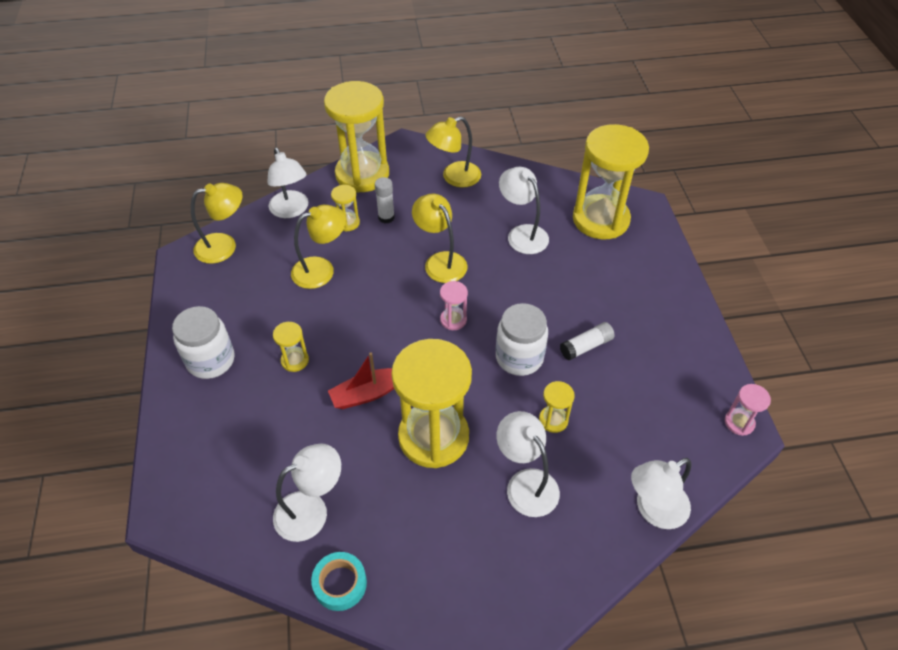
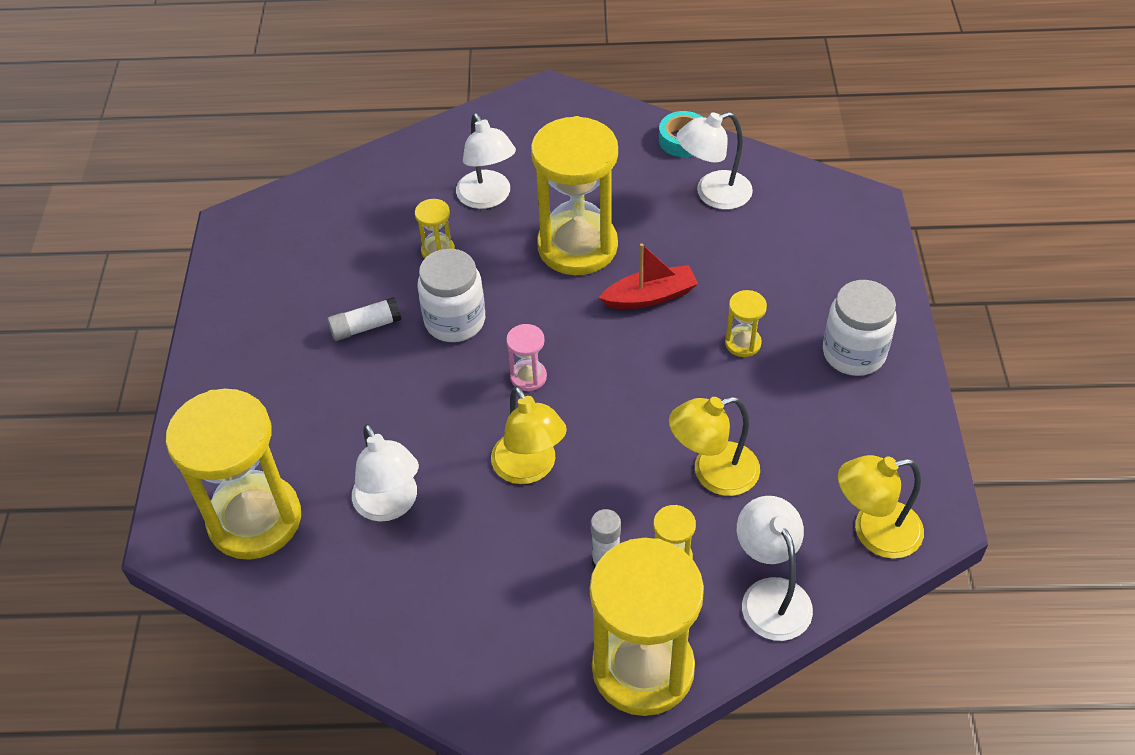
camera: 170 degrees left, 0 degrees up
(454, 177) = (473, 640): yellow lamp -> none
(653, 510) = (368, 167): white lamp -> none
(739, 423) = (233, 231): pink hourglass -> none

